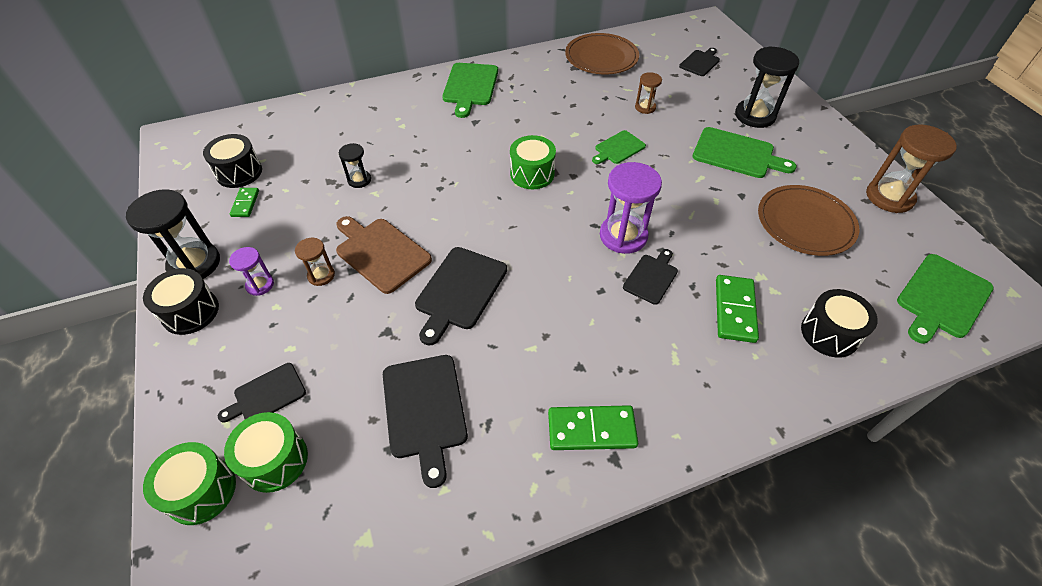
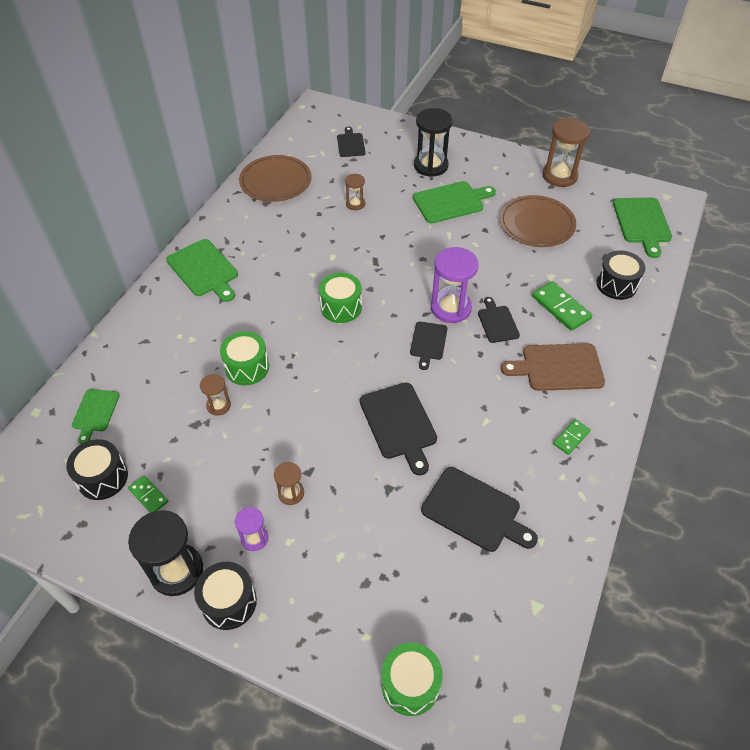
camera: 45 degrees left, 0 degrees up
(267, 394) = (367, 596): black cutting board -> black cutting board (428, 342)
(275, 460) = (429, 623): green drum -> green drum (247, 367)
(359, 180) = (218, 405): black hourglass -> brown hourglass
(381, 253) = (312, 443): brown cutting board -> brown cutting board (558, 367)
(591, 429) = (571, 438): green domino -> green domino, size x0.59
(618, 148) = (375, 247): green cutting board -> green cutting board (95, 412)

